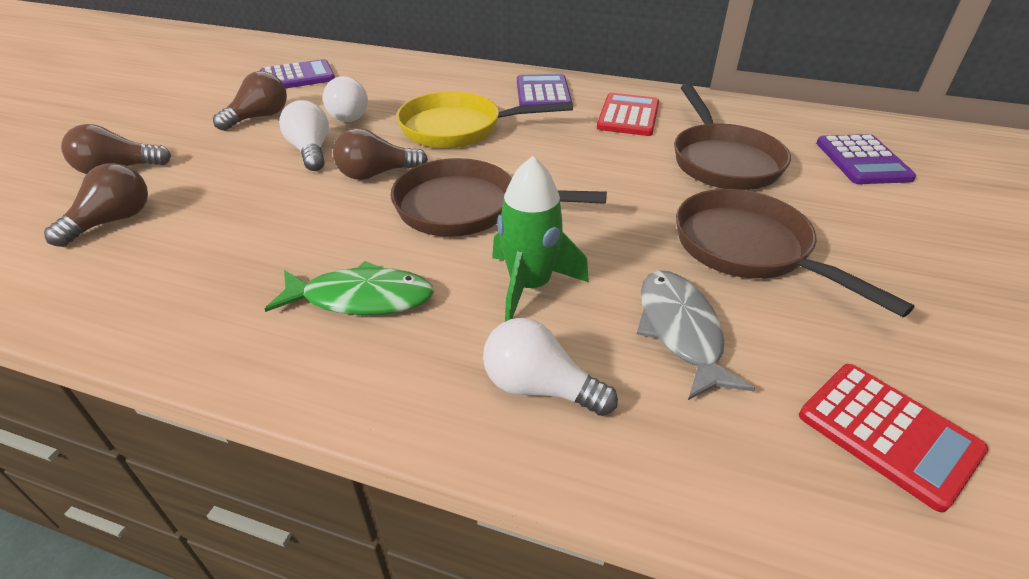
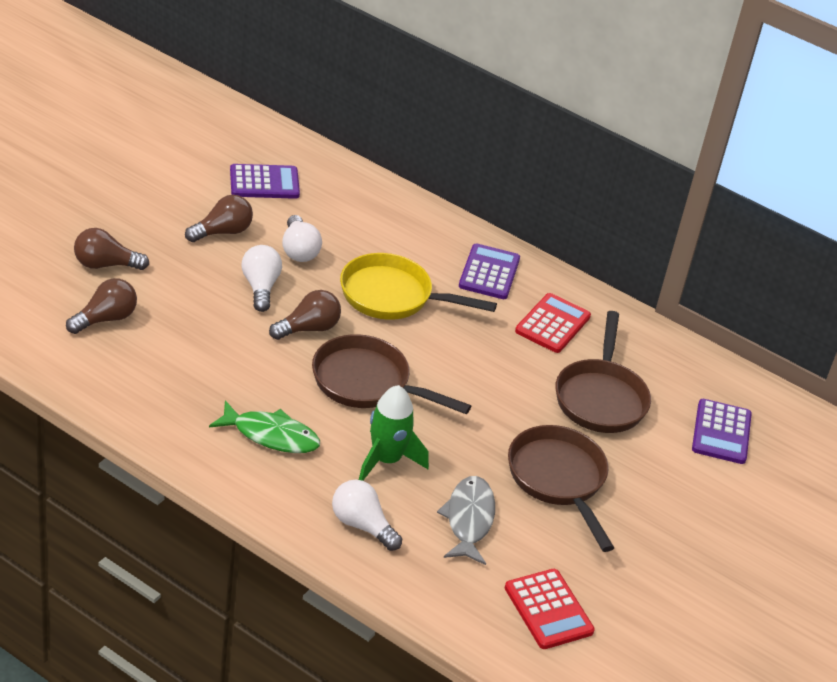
camera: 10 degrees right, 0 degrees up
(376, 174) = (308, 328): brown light bulb -> brown light bulb turned 150 degrees clockwise

